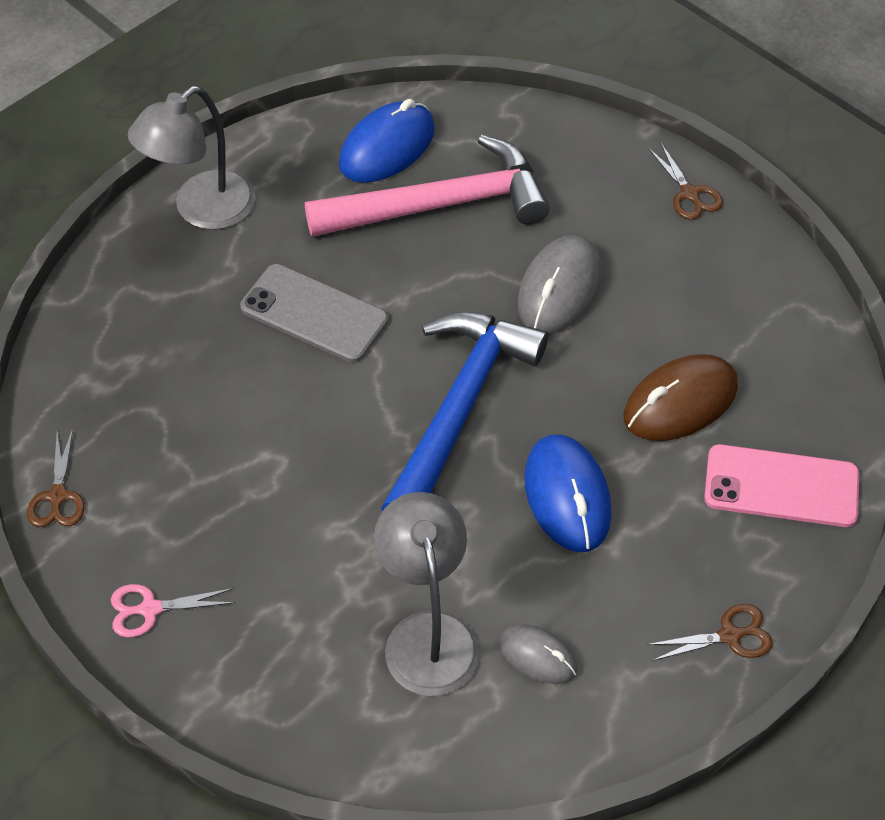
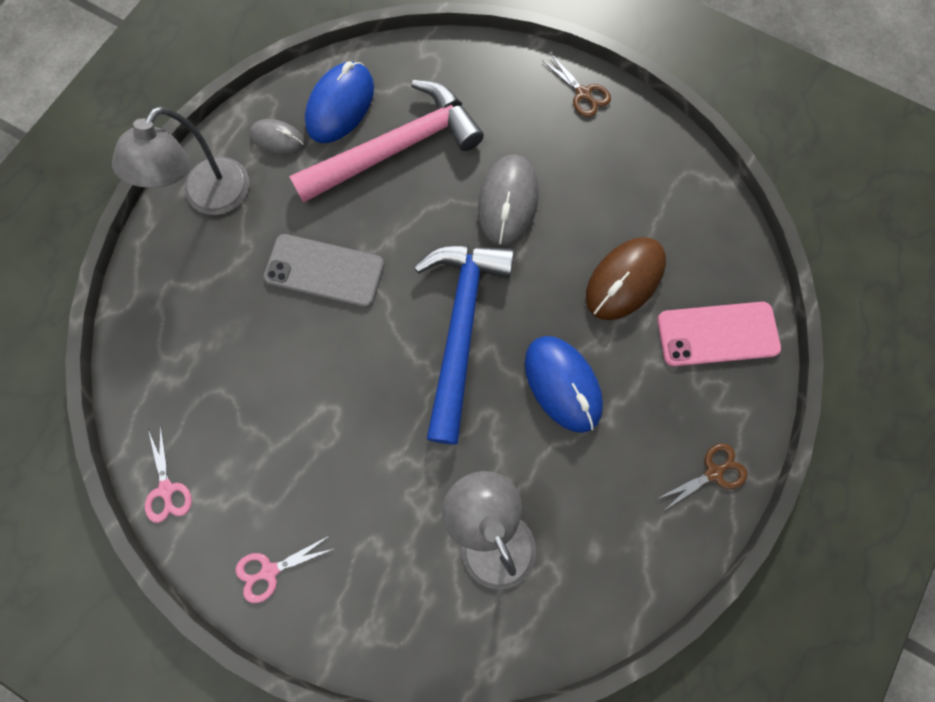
camera: 15 degrees left, 20 degrees up
(58, 496) = (166, 489): brown scissors -> pink scissors
(537, 656) = (578, 530): grey mouse -> grey mouse (278, 139)

